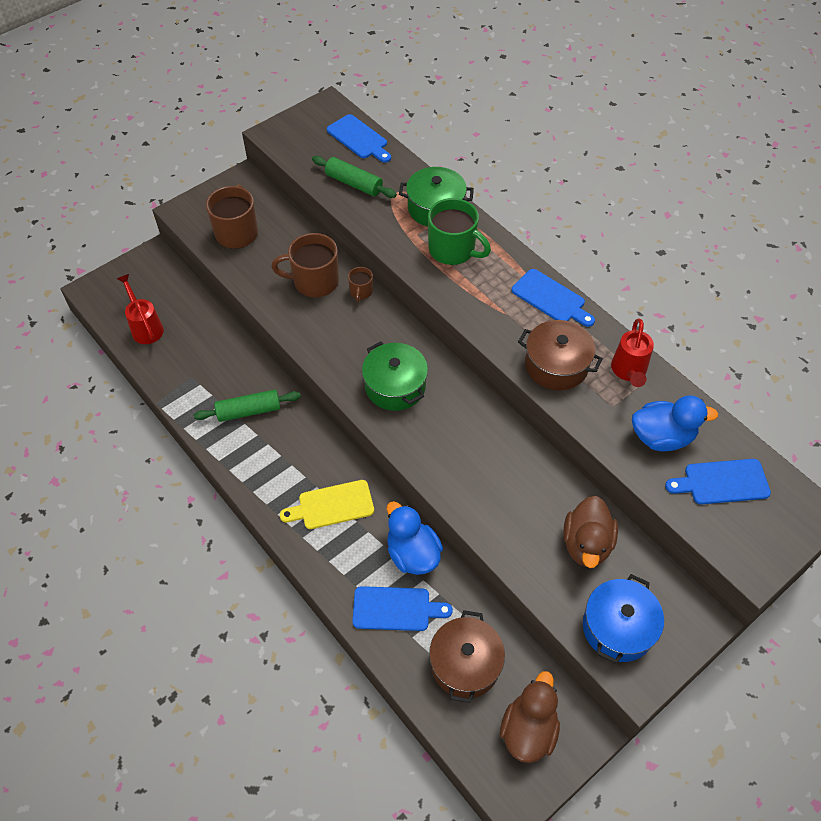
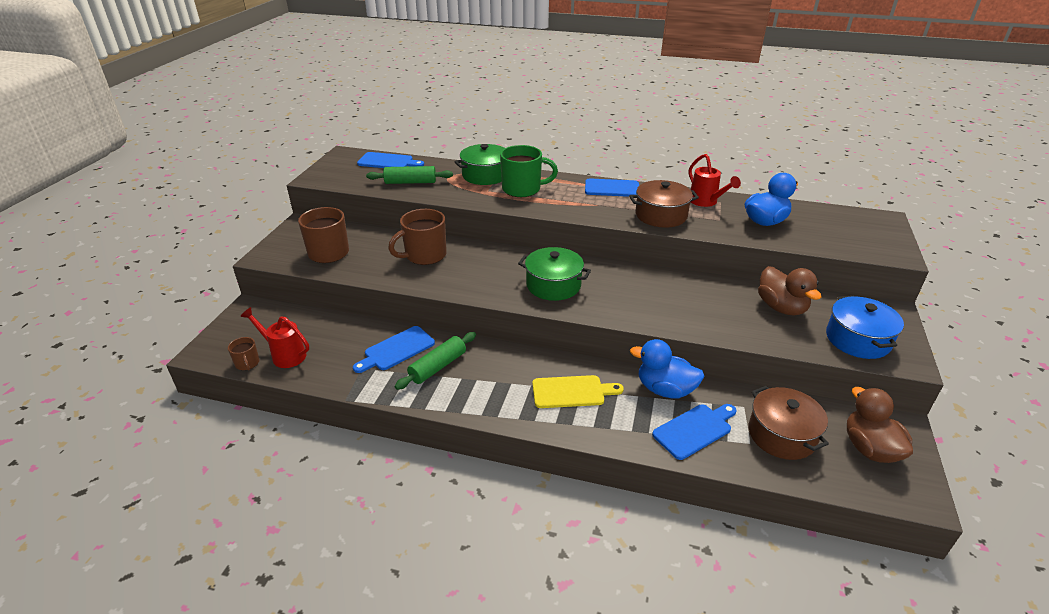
camera: 35 degrees left, 20 degrees down
(332, 505) = (572, 392): yellow cutting board -> yellow cutting board turned 135 degrees counterclockwise
(361, 292) = (467, 248): brown mug -> brown mug (247, 363)
(722, 482) = (825, 226): blue cutting board -> blue cutting board (396, 350)

